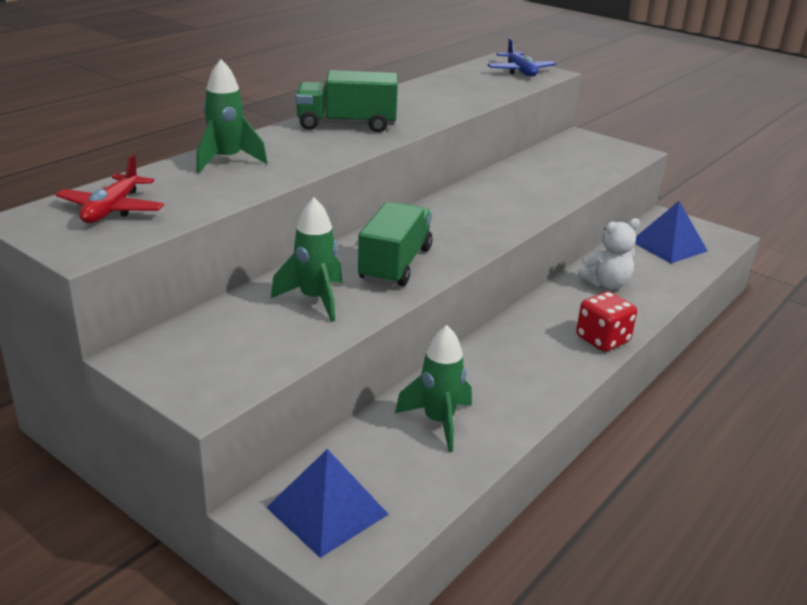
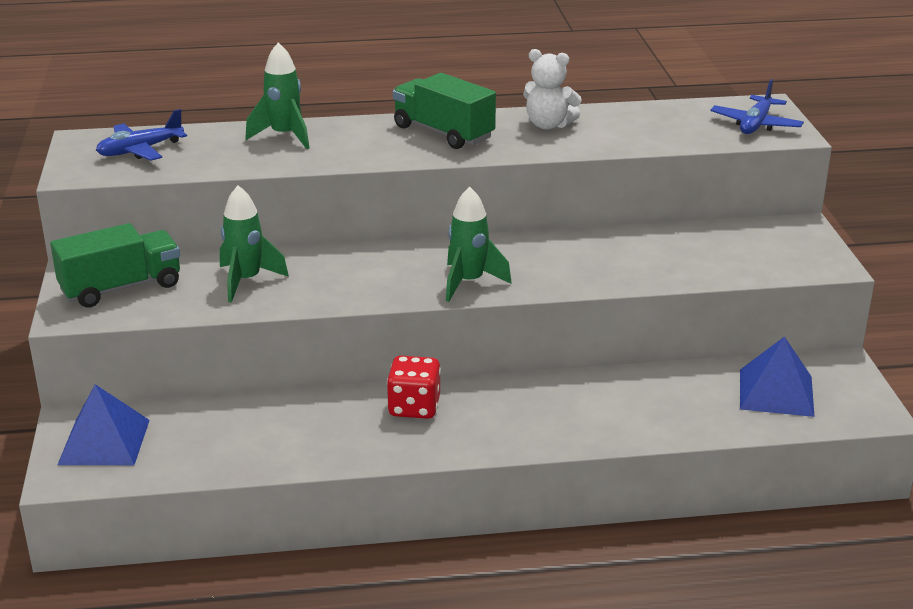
camera: 45 degrees right, 0 degrees up
(112, 209) = (140, 150): red plane -> blue plane
(395, 264) = (354, 279): green truck -> green truck (121, 288)
(438, 422) = (268, 428): green rocket -> green rocket (469, 282)
(602, 339) = (518, 439): red dice -> red dice (414, 407)
(606, 284) = (624, 396): white teddy bear -> white teddy bear (548, 125)

